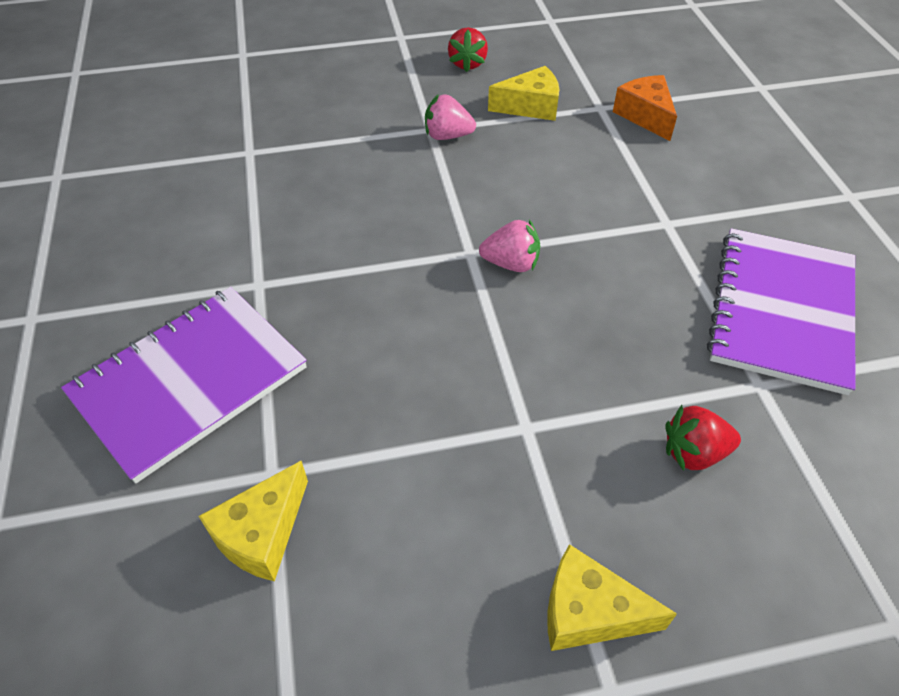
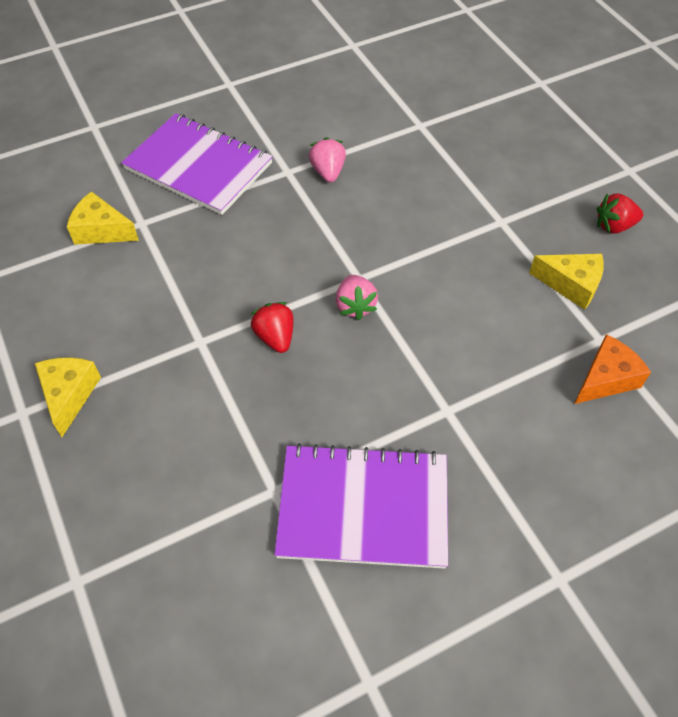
camera: 75 degrees right, 5 degrees up
(447, 136) = (496, 235): pink strawberry -> pink strawberry (328, 172)
(530, 106) = (571, 285): yellow cheese -> yellow cheese turned 45 degrees counterclockwise
(694, 453) = (198, 446): red strawberry -> red strawberry (275, 337)

